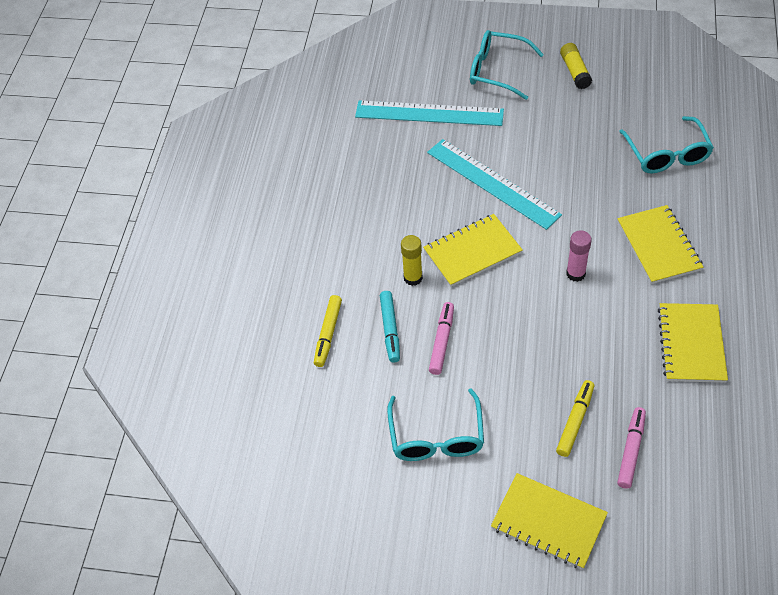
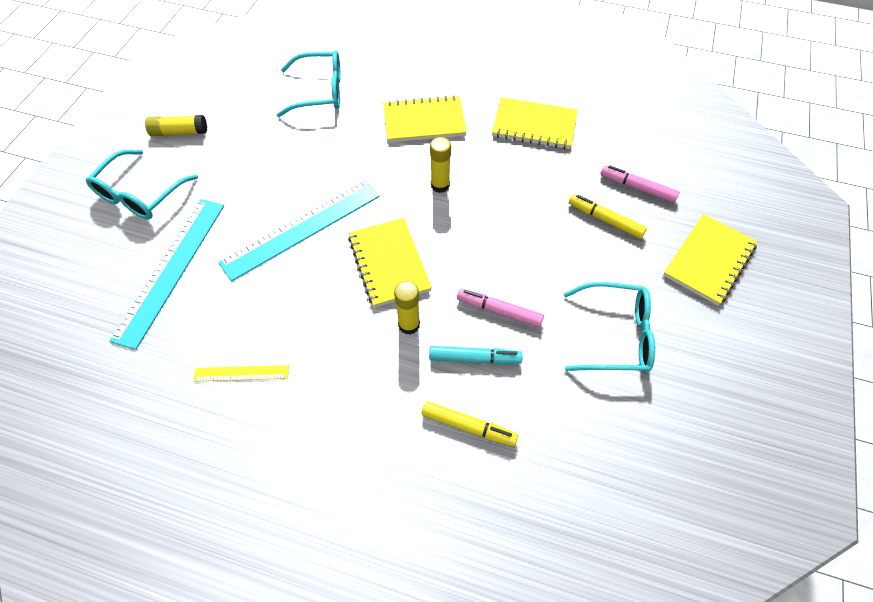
camera: 85 degrees left, 5 degrees up
(347, 182) = (241, 373): none -> yellow ruler
(575, 274) = (440, 185): pink glue stick -> yellow glue stick

